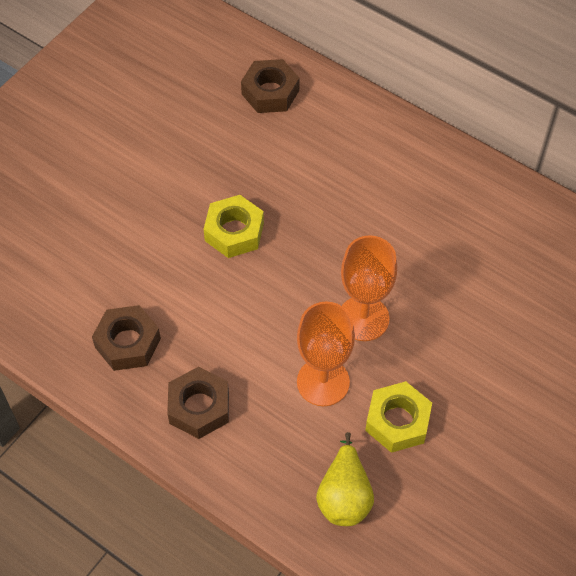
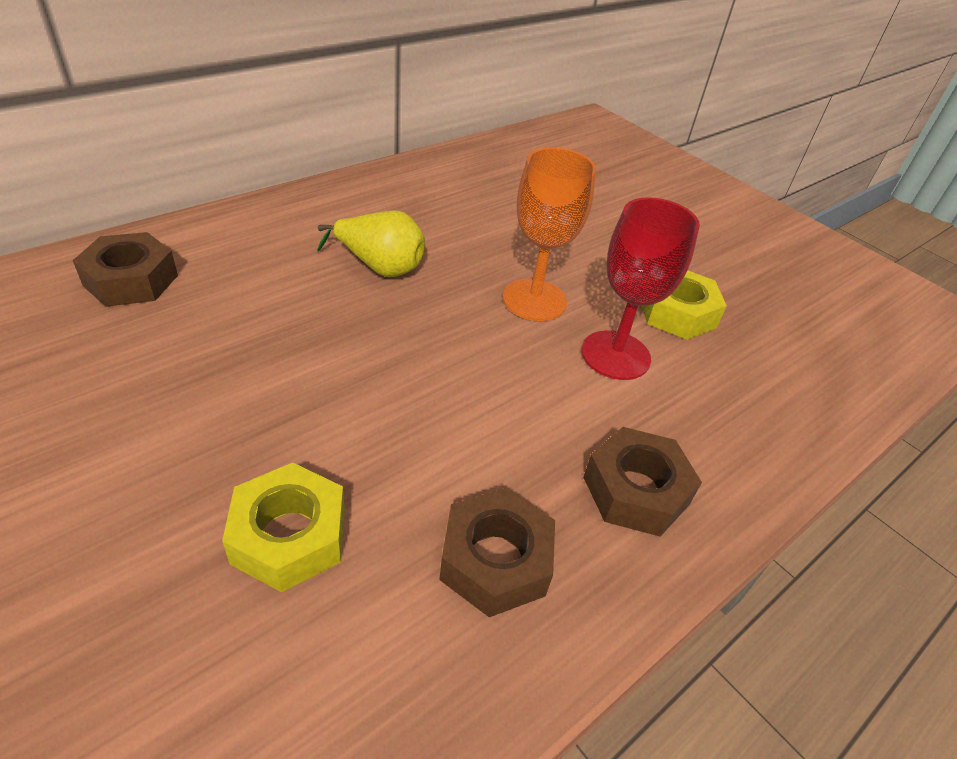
camera: 80 degrees left, 15 degrees down
(234, 232) = (345, 375): yellow nut -> yellow nut (289, 536)
(323, 382) = (615, 355): orange goblet -> red goblet
(344, 496) = (774, 379): yellow pear -> yellow pear (379, 267)

